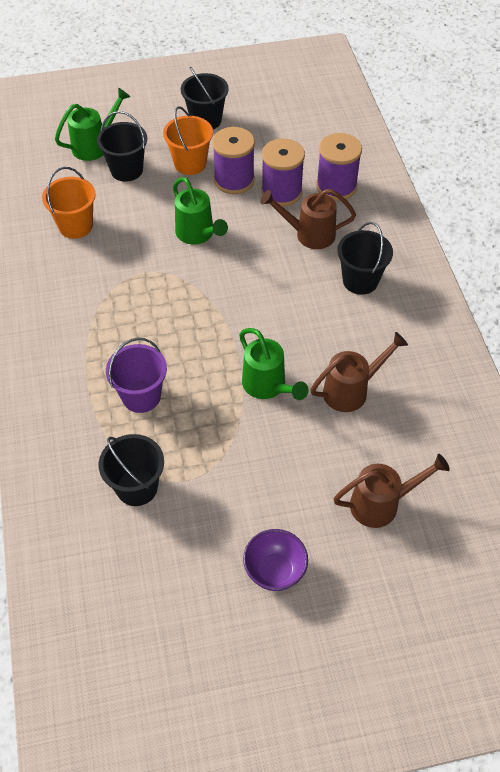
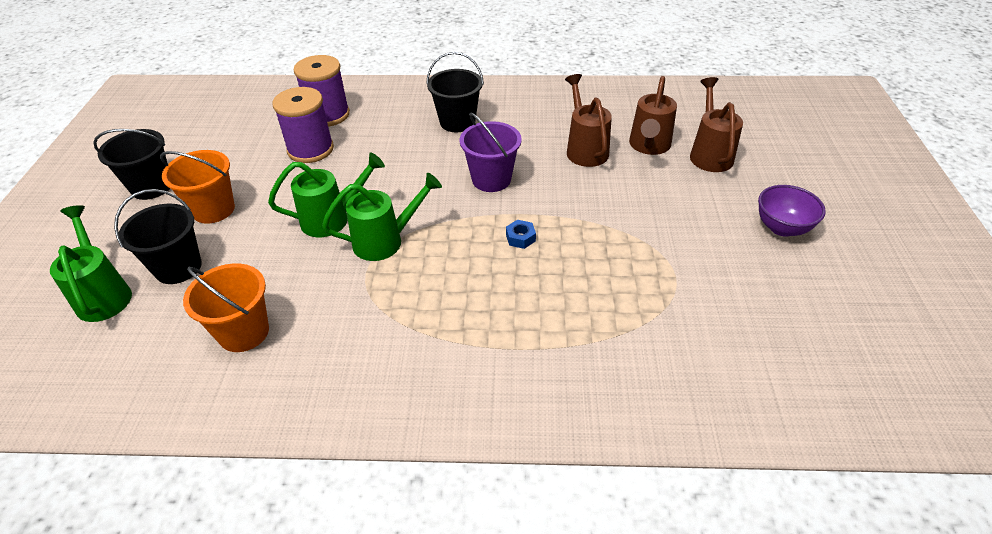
camera: 75 degrees left, 10 degrees down
(137, 487) = (682, 318): black bucket -> none
(141, 396) = (555, 298): purple bucket -> purple bucket (491, 179)
(206, 361) = (520, 238): none -> blue nut
(234, 180) = (268, 179): purple spool -> none
(267, 386) = (566, 199): green watering can -> green watering can (385, 241)
(309, 234) = (381, 141): brown watering can -> brown watering can (649, 146)

